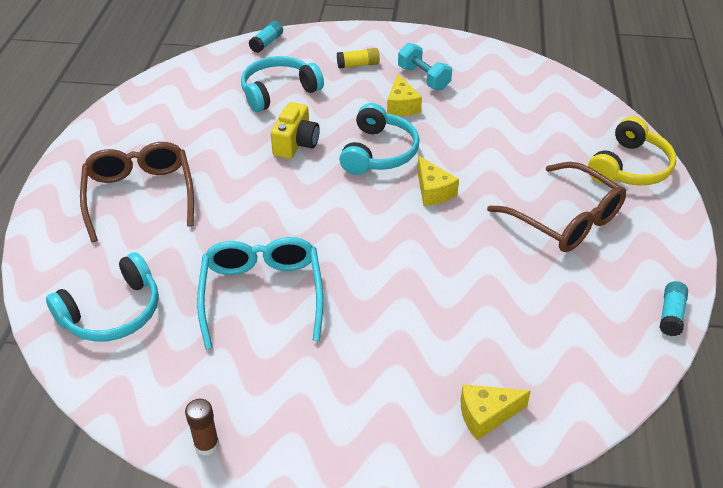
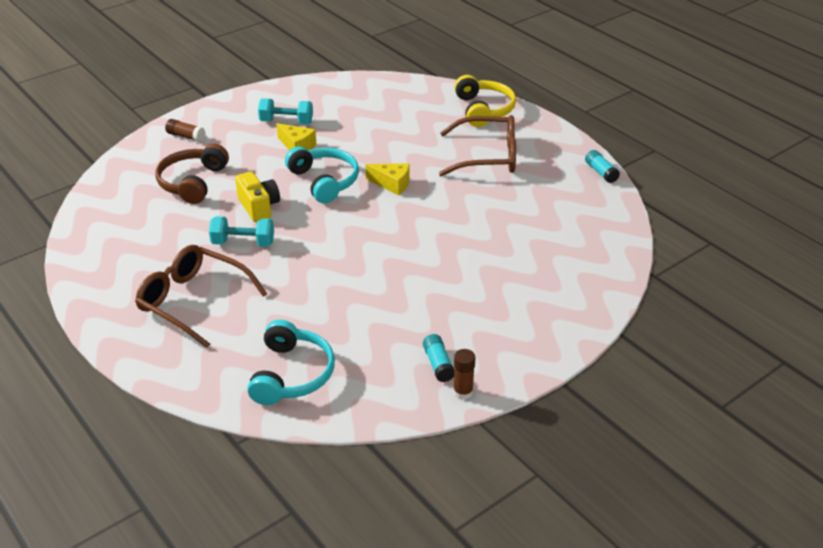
camera: 45 degrees left, 5 degrees down
(241, 168) = (243, 243): none -> turquoise dumbbell
(262, 294) = (374, 301): turquoise glasses -> none
(266, 43) = (129, 156): turquoise glue stick -> turquoise glue stick (438, 364)
(278, 92) = (193, 182): turquoise headphones -> brown headphones
(328, 48) = (186, 136): none -> brown glue stick
(358, 65) = (226, 136): yellow glue stick -> none
(486, 415) = (582, 275): yellow cheese -> none

